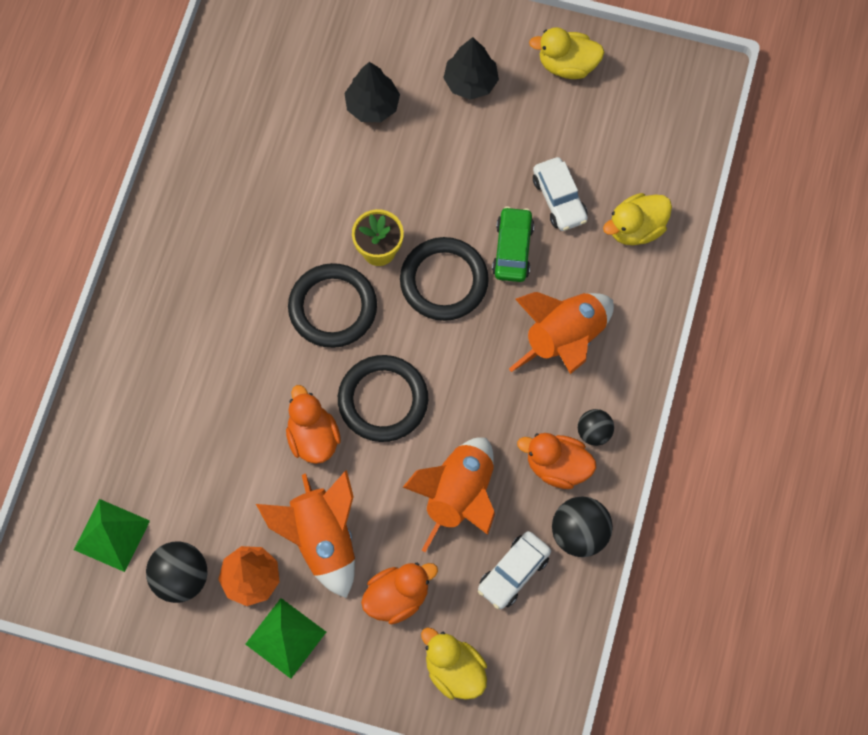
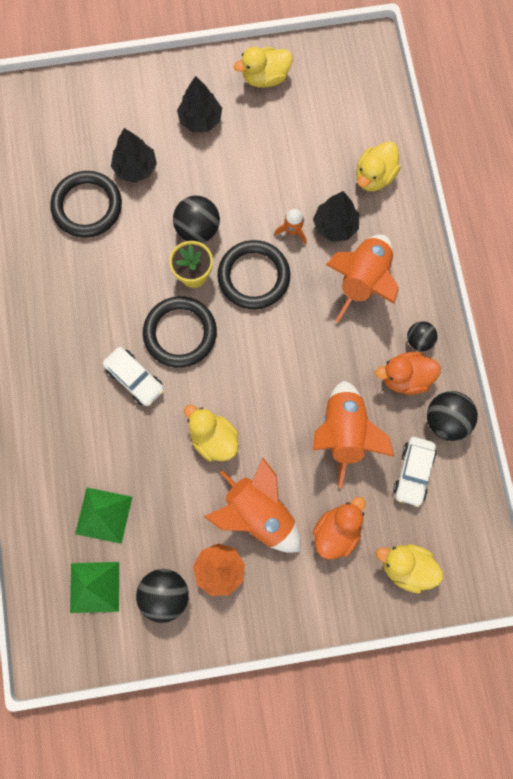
camera: 25 degrees left, 5 degrees up
(285, 637) = (268, 603): green pyramid -> green pyramid (103, 515)
(313, 437) = (213, 439): orange duck -> yellow duck
(383, 400) = (252, 387): black ring -> black ring (87, 206)
(408, 202) = (197, 229): none -> black ball
(512, 249) = (293, 230): green car -> orange rocket
(559, 199) = (308, 179): white car -> white car (134, 379)
(563, 264) = (335, 226): none -> black tree

